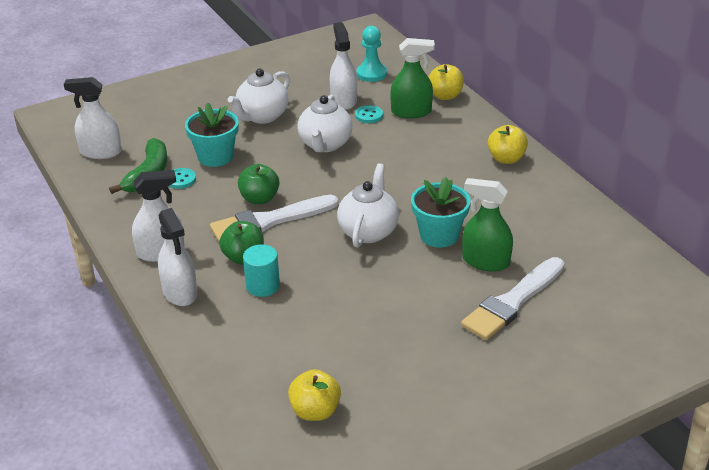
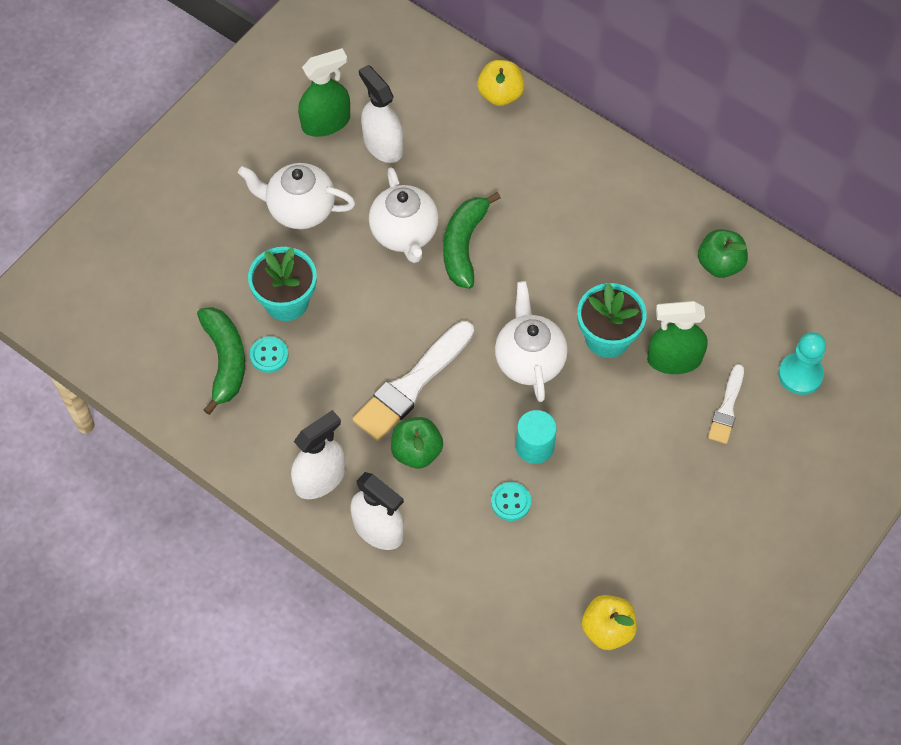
camera: 25 degrees left, 25 degrees up
(101, 152) = (140, 344): white spray bottle -> none
(259, 199) = (380, 353): green apple -> green apple (720, 264)
(262, 116) = (300, 209): white teapot -> white teapot turned 90 degrees clockwise
(262, 286) = (461, 485): turquoise cylinder -> turquoise cylinder (534, 446)
(364, 160) = (464, 245): none -> green banana
(369, 115) = (428, 163): turquoise button -> turquoise button (511, 502)
(371, 74) = (390, 82): turquoise pawn -> turquoise pawn (800, 375)
(411, 112) = (475, 139): green spray bottle -> green spray bottle (326, 122)
(506, 159) = (622, 185): yellow apple -> none
(512, 302) = (727, 408): white brush -> white brush, size x0.56

